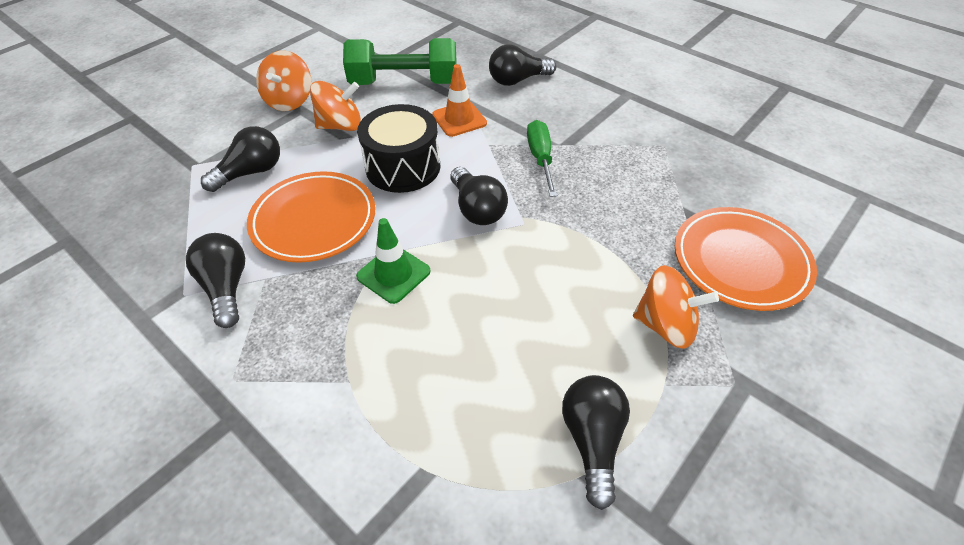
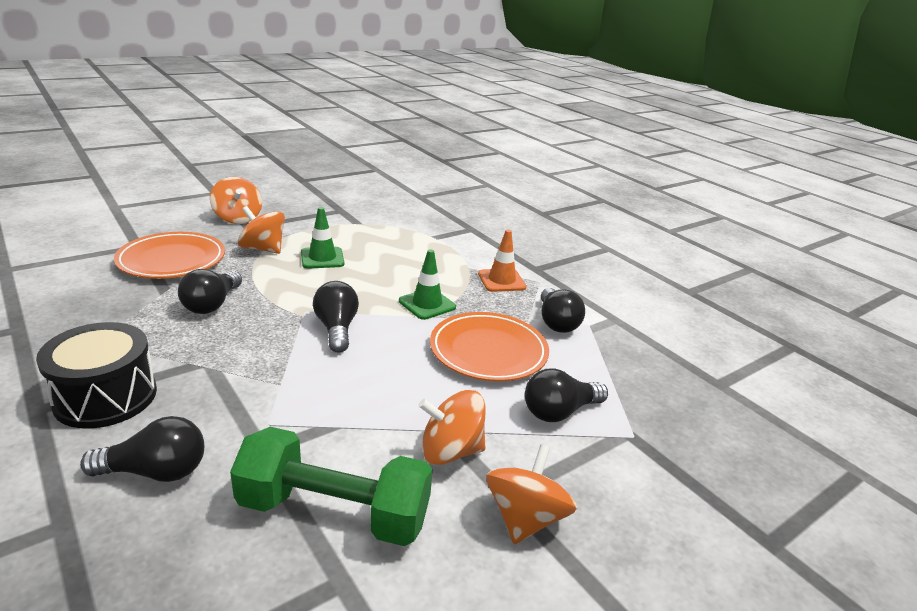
camera: 170 degrees left, 20 degrees down
(403, 167) = (389, 380): black drum -> black drum (106, 397)
(459, 119) = (291, 424): orange traffic cone -> orange traffic cone (501, 281)
(540, 158) = (238, 356): green screwdriver -> none
(572, 330) = (322, 258): none -> green traffic cone
(592, 440) = (347, 229): black light bulb -> black light bulb (212, 304)
(788, 405) = (238, 218): none -> orange spinning top

